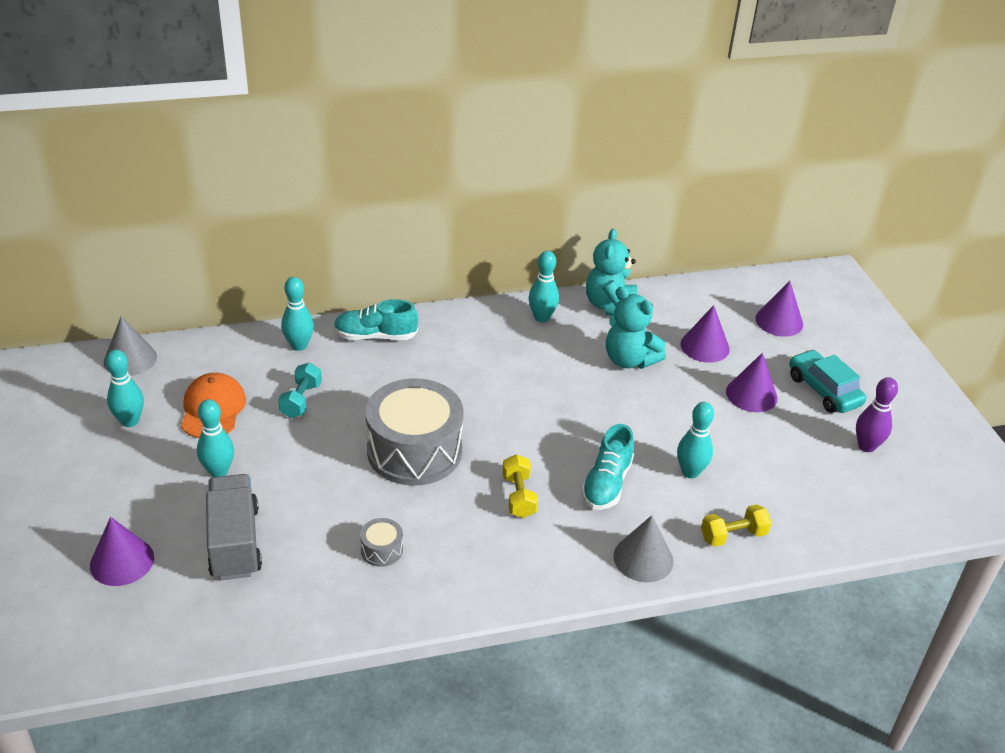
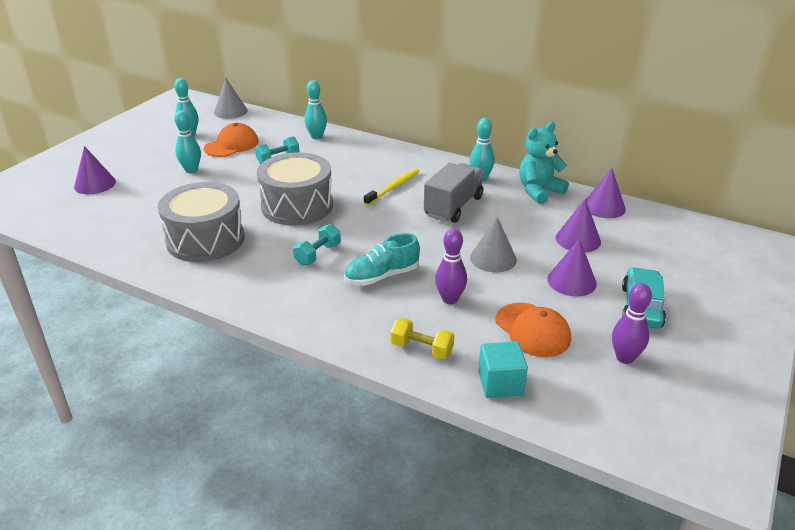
camera: 45 degrees right, 5 degrees down
(235, 542) = (149, 201): grey truck -> grey truck (453, 206)
(375, 336) = (363, 148): turquoise shoe -> none
(381, 550) = (205, 239): grey drum -> grey drum, size x2.47
(477, 373) = (393, 187): none -> yellow toothbrush
(518, 496) = (318, 254): yellow dumbbell -> turquoise dumbbell
(629, 360) = (506, 223): turquoise teddy bear -> none
(643, 558) = (339, 325): grey cone -> grey cone (493, 258)
(690, 472) = (450, 299): turquoise bowling pin -> purple bowling pin
(779, 321) = (668, 251): purple cone -> purple cone (604, 207)
(783, 462) = (532, 330): none -> orange cap
(822, 527) = (500, 383): none -> turquoise cube

